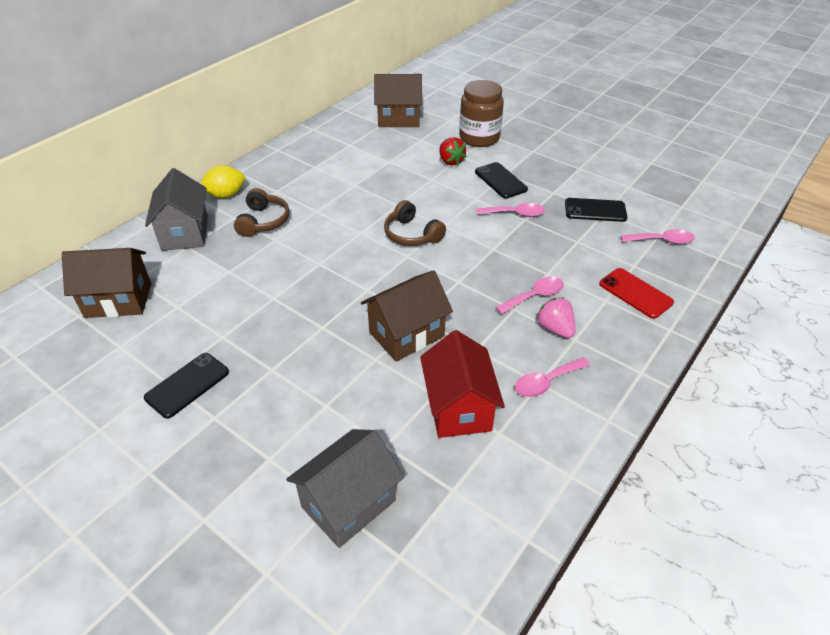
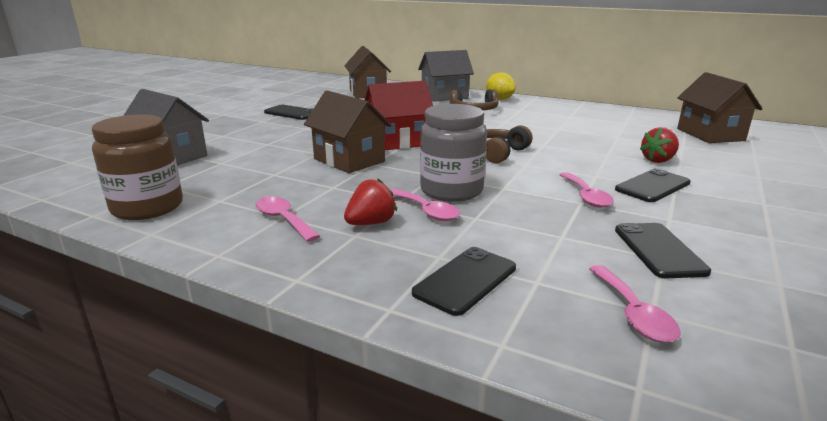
camera: 80 degrees right, 20 degrees down
(459, 407) = (255, 183): red house -> red house (398, 142)
(479, 138) = (739, 171): brown jar -> brown jar (147, 207)
(496, 277) = (451, 190): none -> grey jar
(555, 329) = (371, 223): pink strawberry -> red strawberry
(635, 293) = (465, 280): red phone -> black phone

